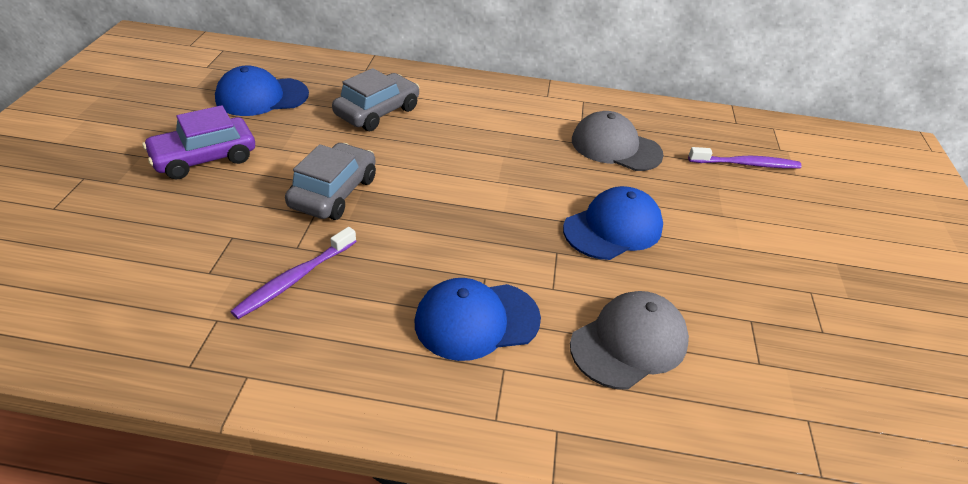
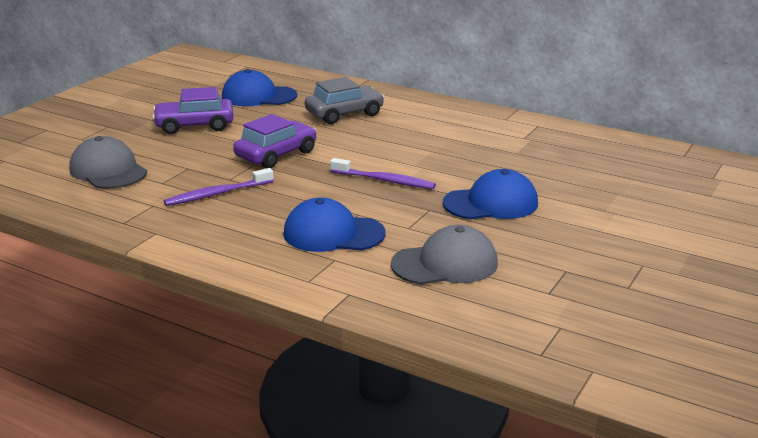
camera: 25 degrees right, 15 degrees down
(334, 192) = (276, 155): grey car -> purple car
(615, 147) = (540, 157): grey cap -> grey cap (108, 170)
(746, 164) = (663, 183): purple toothbrush -> purple toothbrush (384, 180)

